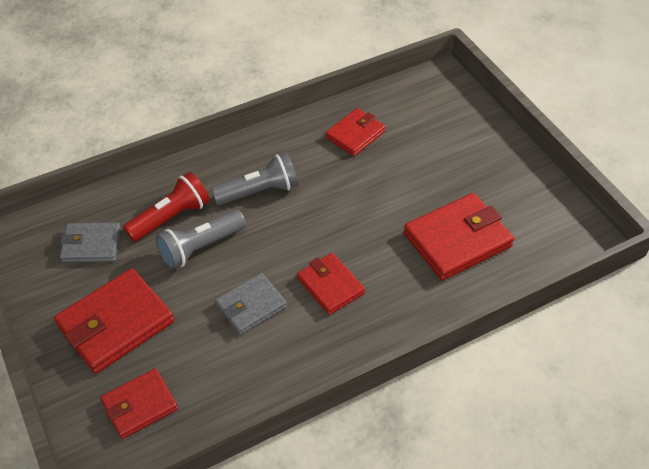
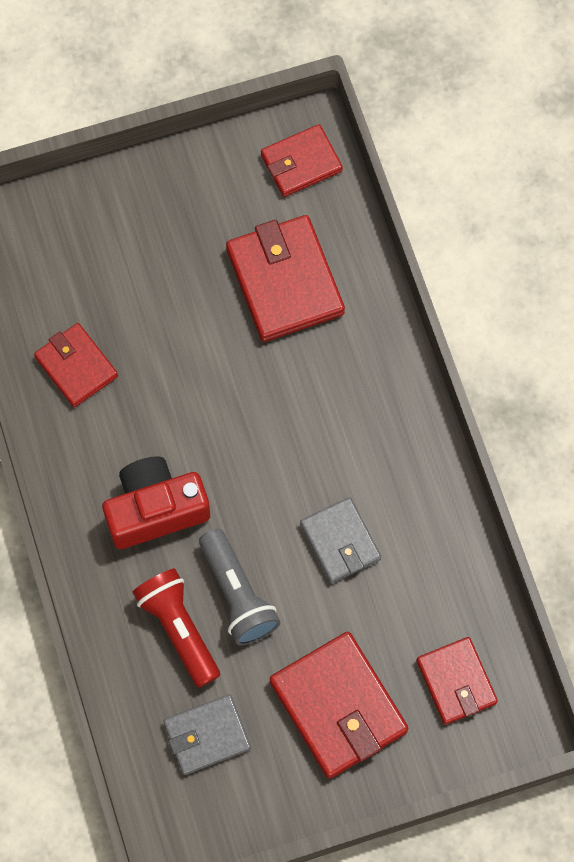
camera: 80 degrees left, 20 degrees up
(91, 245) = (207, 736): grey wallet -> grey wallet turned 60 degrees clockwise
(259, 191) = (155, 510): grey flashlight -> red camera
(330, 286) = (327, 444): red wallet -> red wallet (301, 163)

